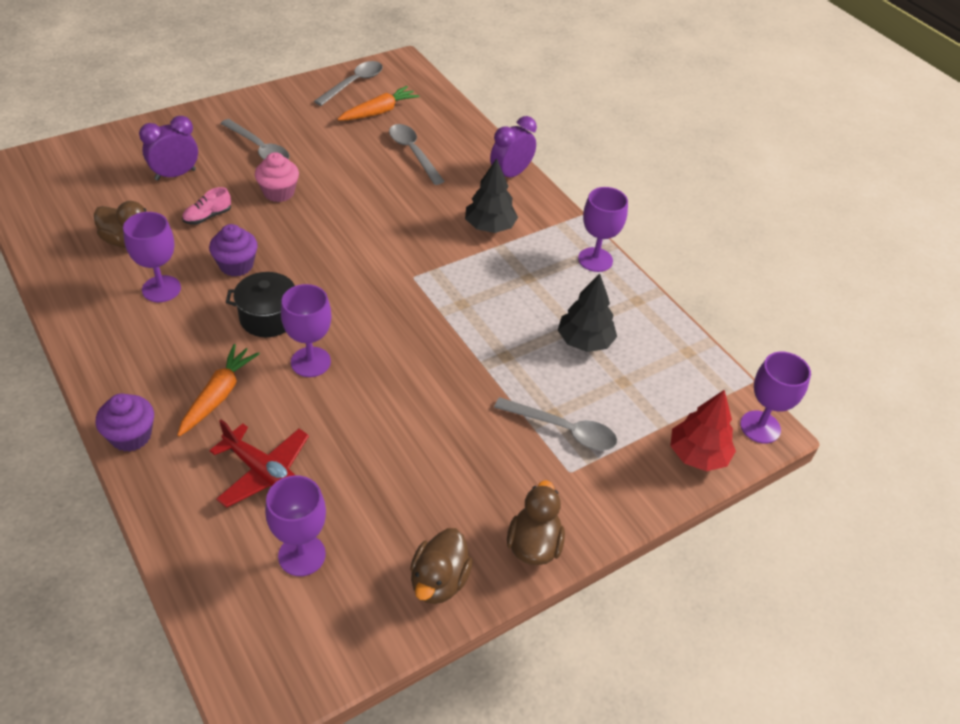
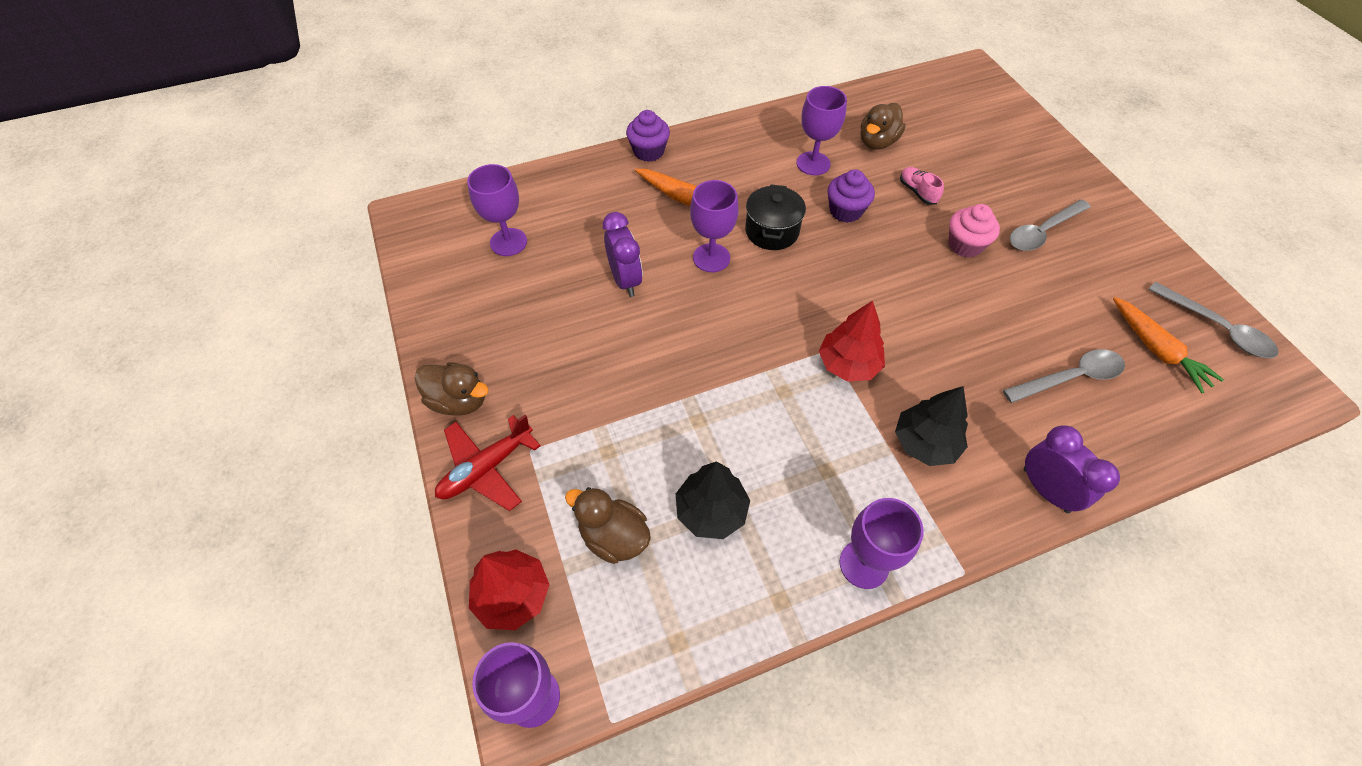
camera: 105 degrees right, 10 degrees up
(175, 175) = (982, 169): purple clock -> purple clock (625, 280)
(263, 472) = (594, 223): red plane -> red plane (486, 468)
(426, 265) = (848, 364): none -> red tree
(439, 581) = (452, 325): brown duck -> brown duck (613, 536)
(563, 430) = (584, 456): grey spoon -> none

